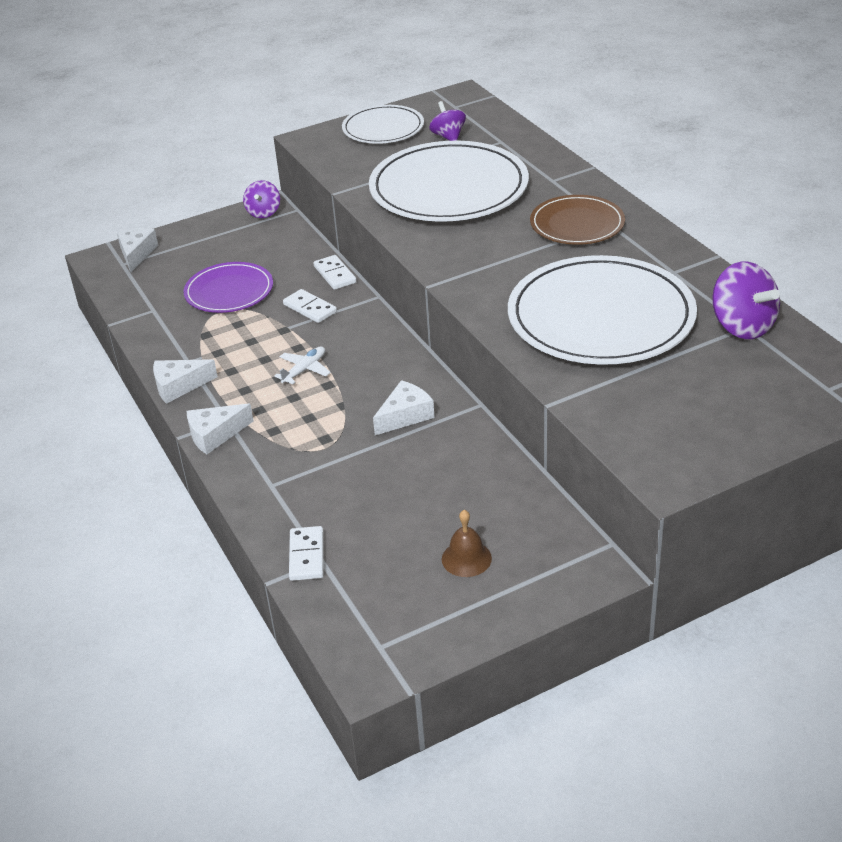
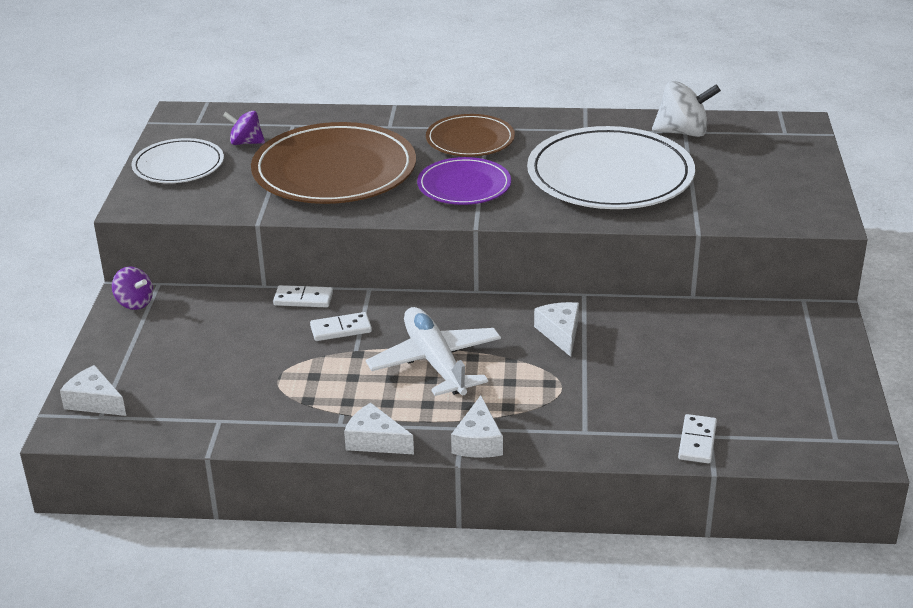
camera: 60 degrees left, 5 degrees down
(179, 386) = (375, 441): white cheese -> white cheese turned 105 degrees clockwise
(229, 291) = (249, 365): purple plate -> purple plate (464, 185)
(304, 370) = (435, 362): white plane -> white plane, size x2.15
(307, 556) = (697, 441): white domino -> white domino turned 75 degrees clockwise
(449, 188) = (334, 170): white plate -> brown plate
(466, 558) = (767, 366): brown bell -> none
(742, 326) = (683, 132): purple spinning top -> white spinning top

